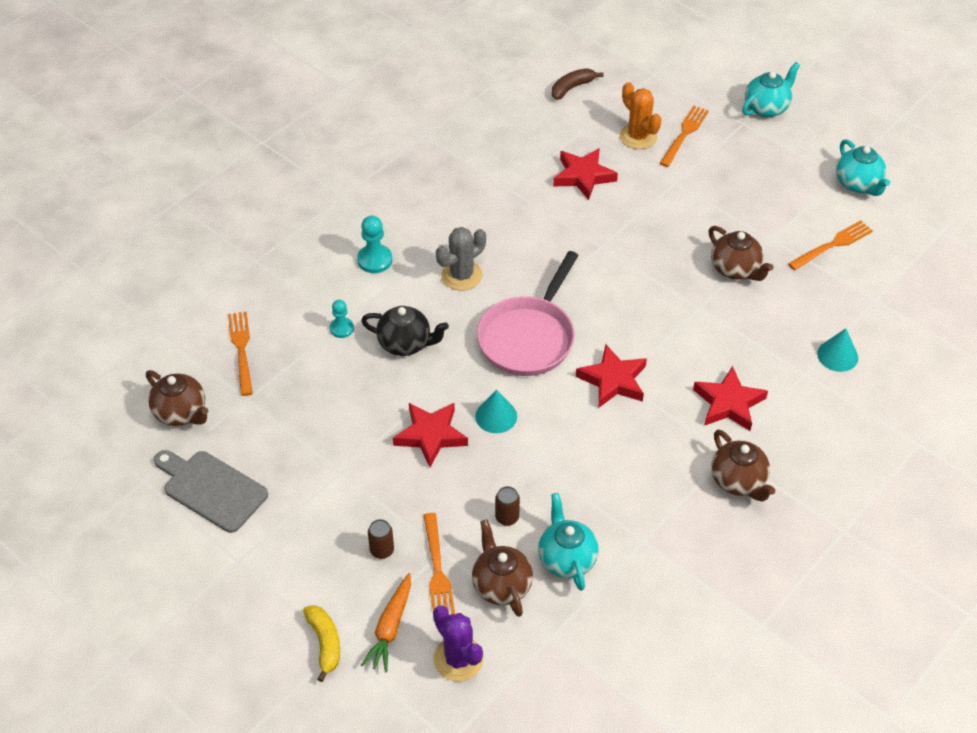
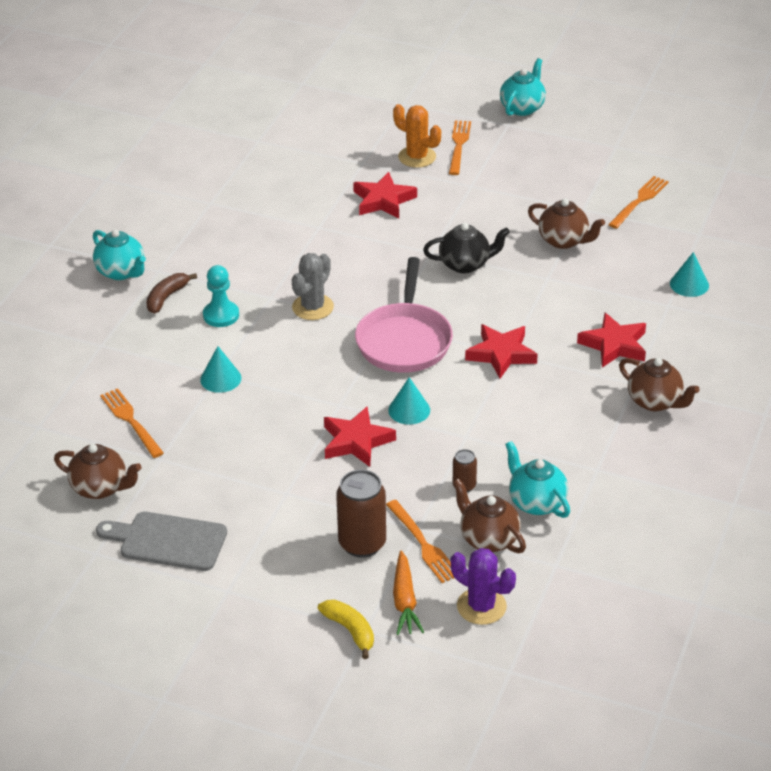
camera: 20 degrees left, 10 degrees down
(341, 328) = (220, 378): turquoise pawn -> turquoise cone
(382, 550) = (362, 543): brown can -> brown can, size x1.96
(405, 344) = (290, 375): black teapot -> black teapot (465, 264)
(572, 88) = (332, 131): brown banana -> brown banana (167, 297)
(858, 184) = (636, 149): turquoise teapot -> turquoise teapot (121, 272)

